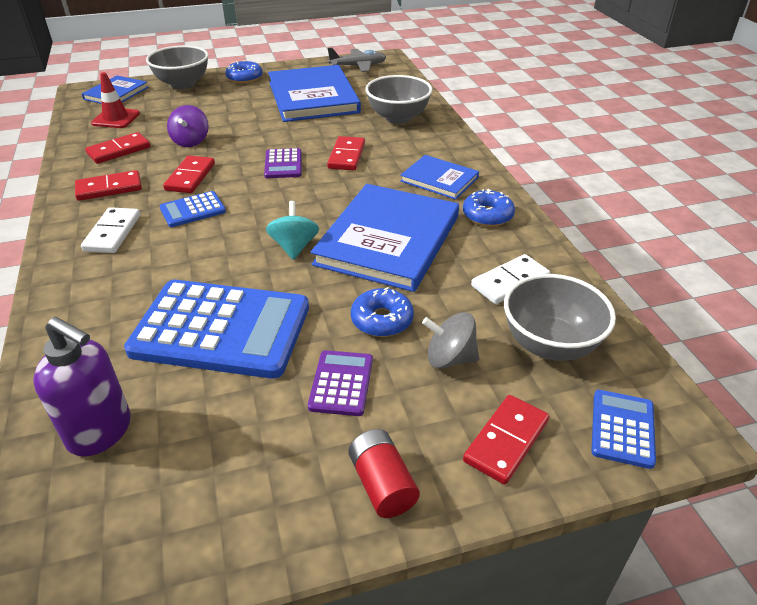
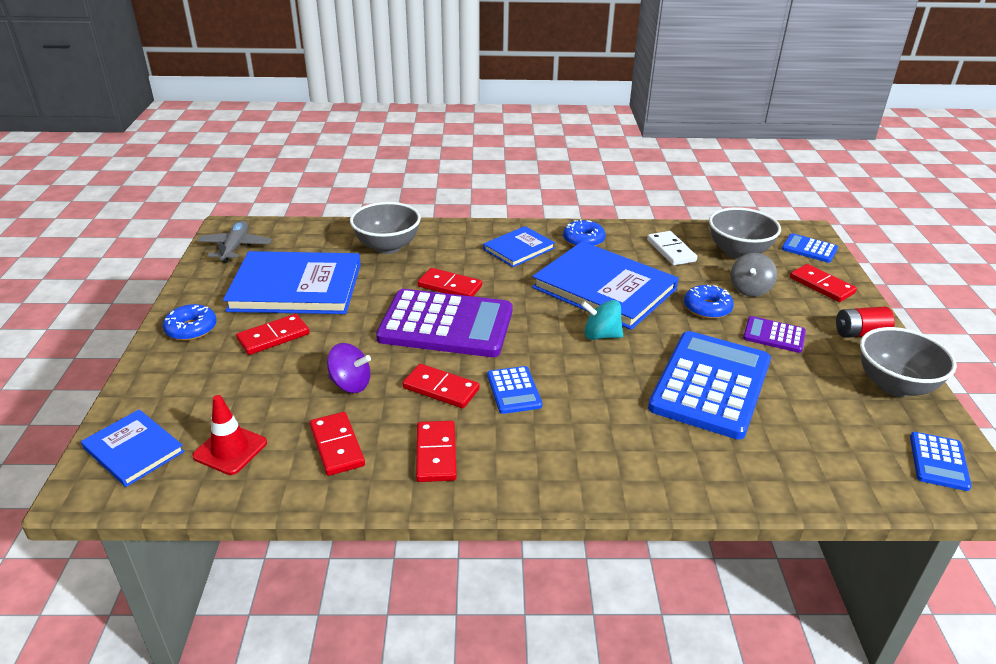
camera: 75 degrees left, 5 degrees down
(78, 556) = (938, 462): none -> blue calculator
(101, 432) = (828, 453): purple soap dispenser -> none
(112, 233) = (539, 450): white domino -> none
(183, 84) = (161, 382): grey bowl -> grey bowl (894, 385)
(243, 104) = (273, 337): none -> red domino
(283, 164) = (446, 325): purple calculator -> purple calculator, size x2.18

